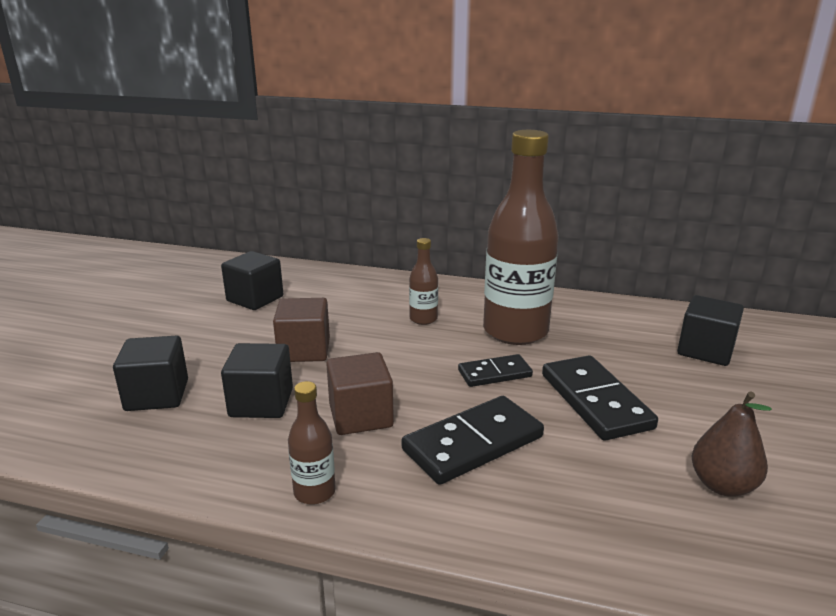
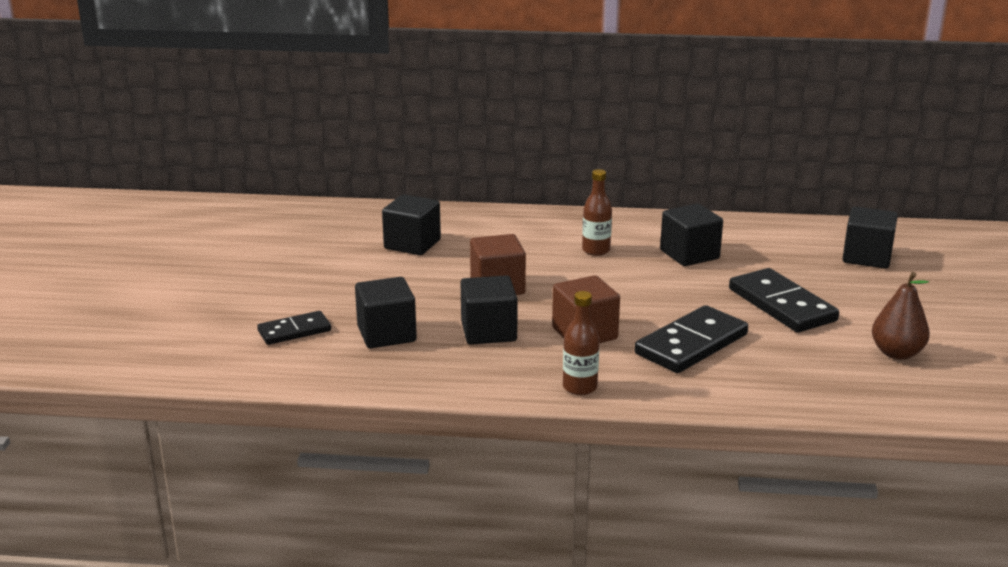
camera: 10 degrees left, 0 degrees up
(494, 374) = (686, 291): black domino -> black domino (294, 331)
(515, 331) = (689, 254): brown bottle -> black cube

